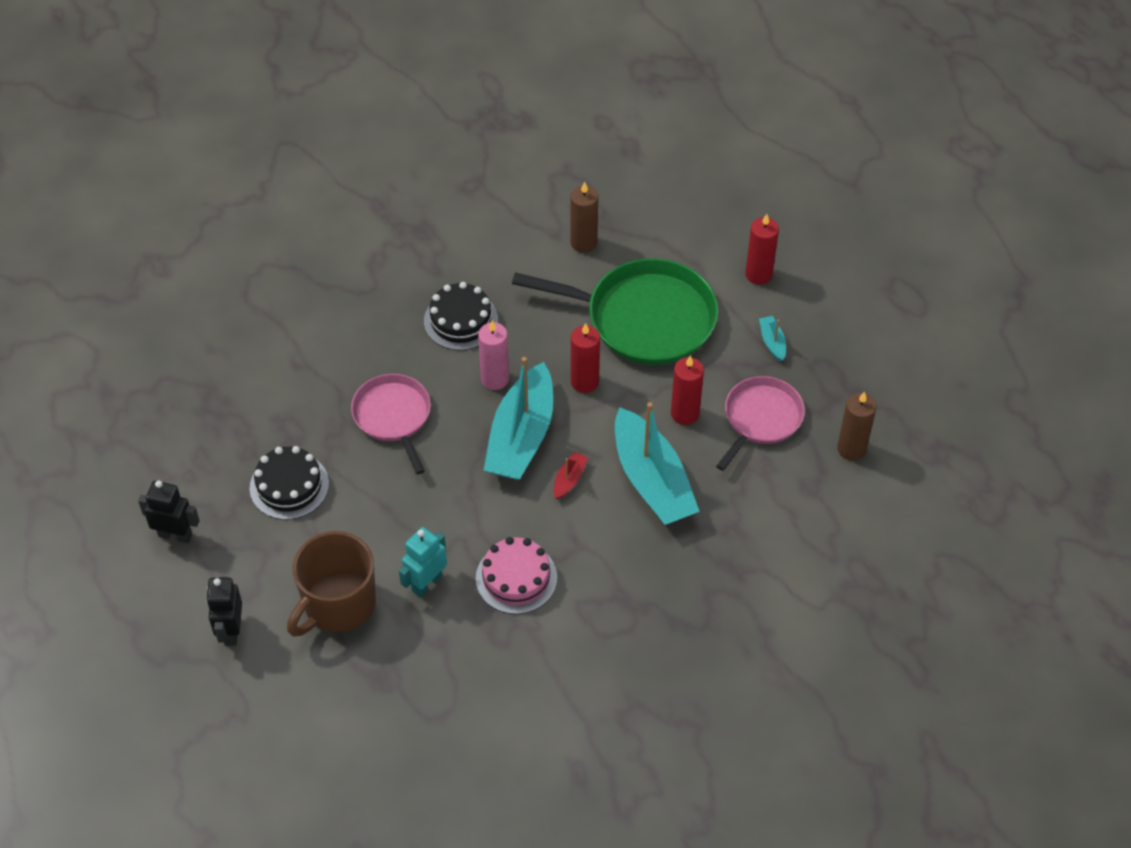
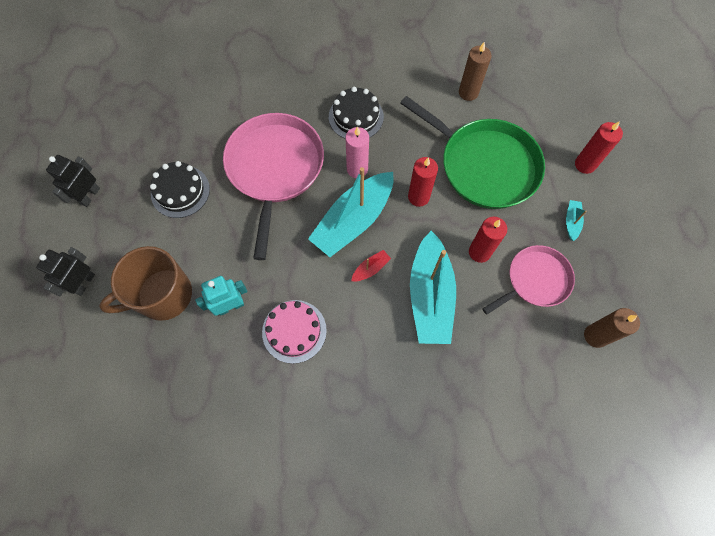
camera: 25 degrees right, 15 degrees up
(175, 535) = (90, 196): black robot -> black robot turned 105 degrees counterclockwise
(393, 416) = (274, 169): pink pan -> pink pan, size x1.68

